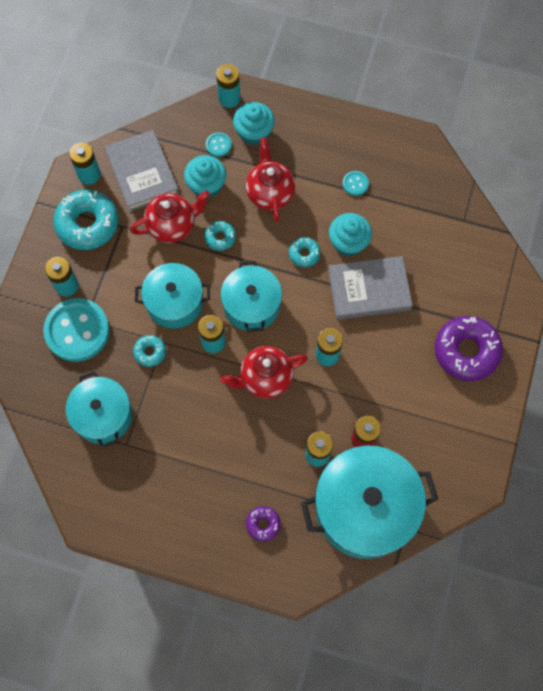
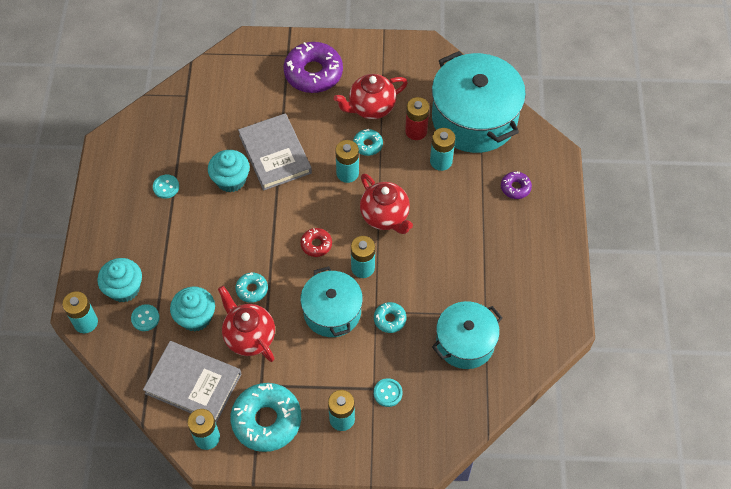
camera: 105 degrees left, 10 degrees down
(77, 331) = (388, 393): turquoise button -> turquoise button, size x0.43
(142, 173) = (193, 383): grey book -> grey book turned 60 degrees clockwise
(251, 305) = (316, 244): turquoise pot -> red donut
(270, 193) = (192, 257): red teapot -> red teapot (371, 108)
(304, 254) = (251, 213): turquoise donut -> turquoise donut (368, 145)

